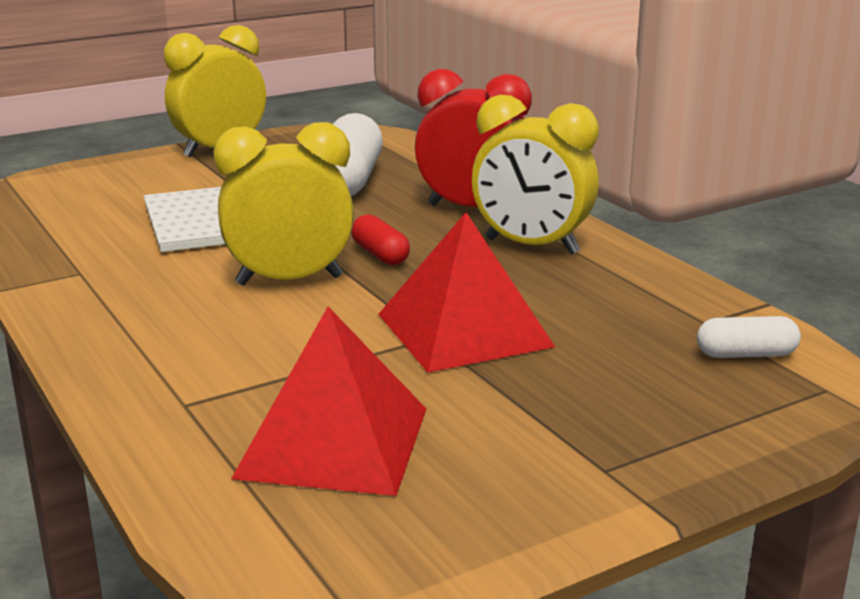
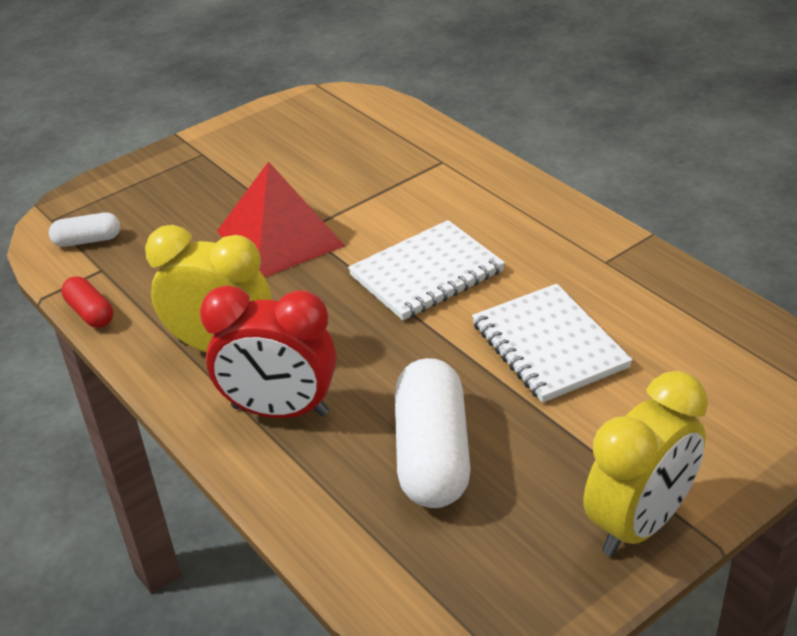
camera: 175 degrees right, 15 degrees up
(289, 280) = (427, 273): yellow clock -> white notebook
(333, 442) = (347, 149): red pyramid -> none
(380, 255) = (360, 317): red capsule -> red capsule (90, 313)

